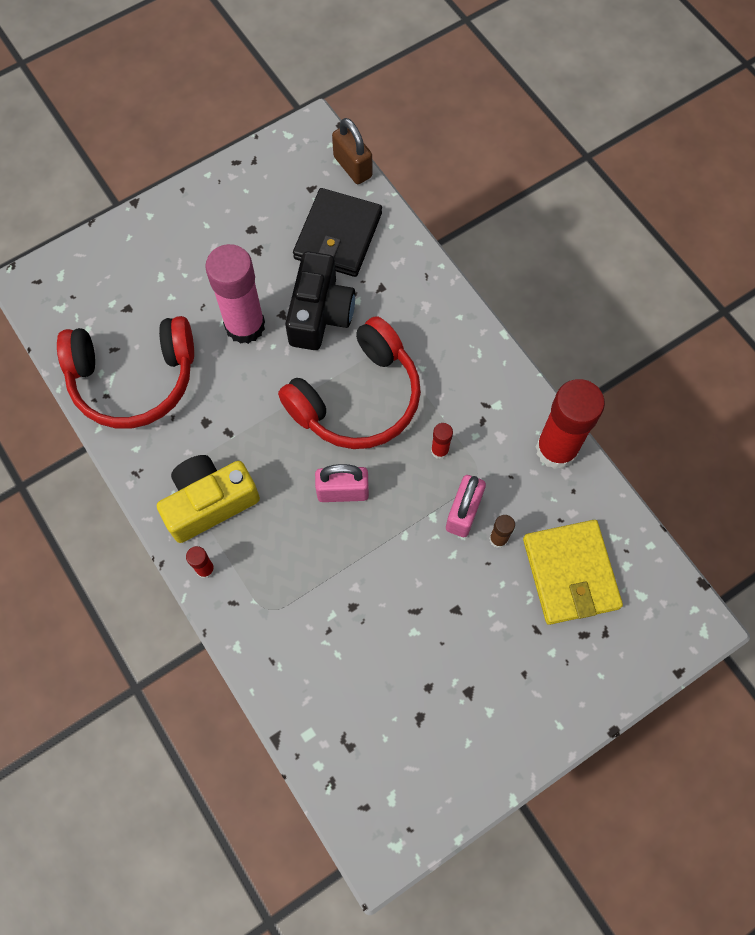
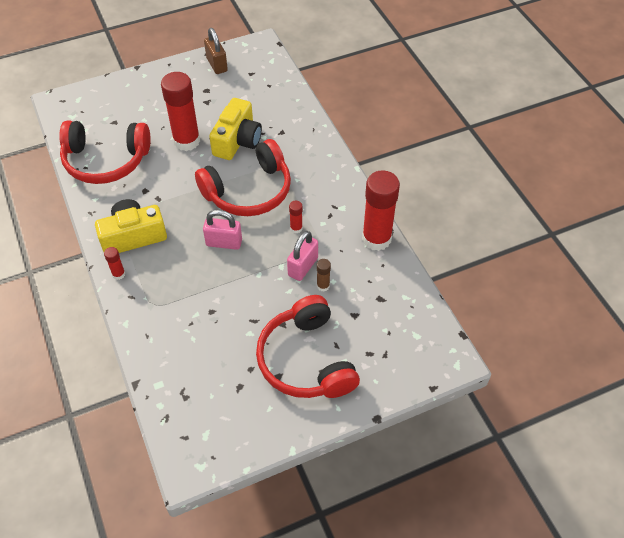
camera: 10 degrees right, 15 degrees down
(245, 326) = (186, 141): pink glue stick -> red glue stick
(320, 313) = (237, 141): black camera -> yellow camera
(338, 236) = (261, 100): black wallet -> none
(352, 167) = (281, 65): brown padlock -> brown padlock (217, 65)
(501, 660) = (306, 360): none -> red headphones
(570, 573) = (368, 314): yellow wallet -> none

